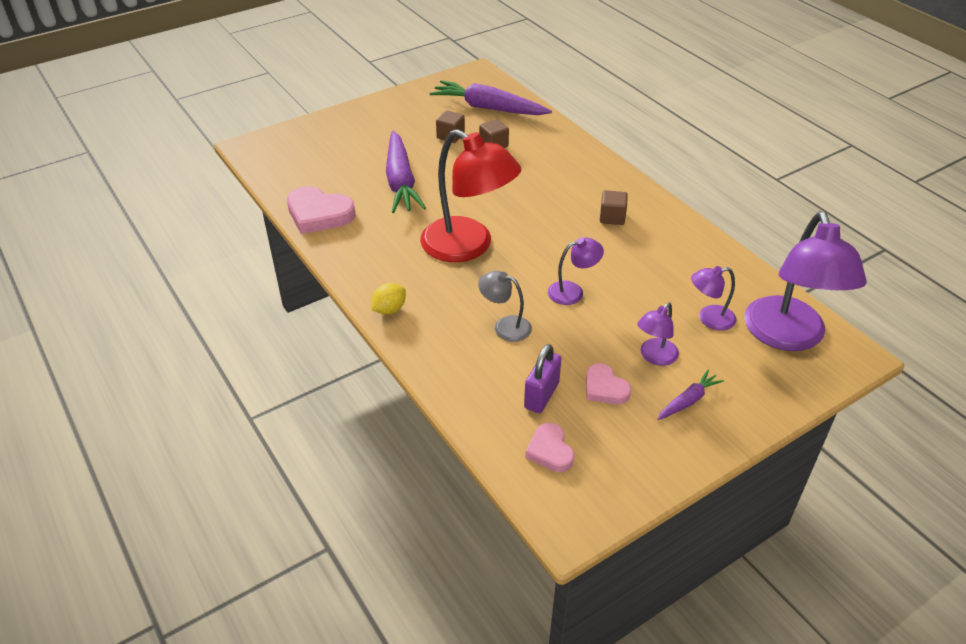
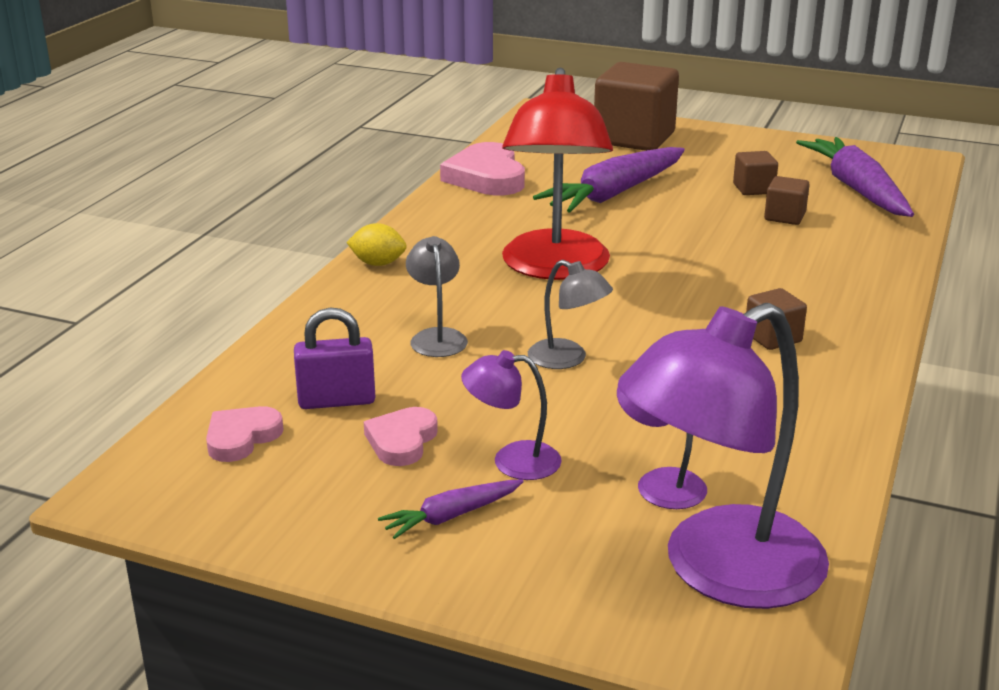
camera: 55 degrees right, 15 degrees down
(335, 137) = (634, 138): none -> brown cube
(573, 291) = (567, 359): purple lamp -> grey lamp
(688, 400) = (451, 516): purple carrot -> purple carrot turned 135 degrees clockwise

